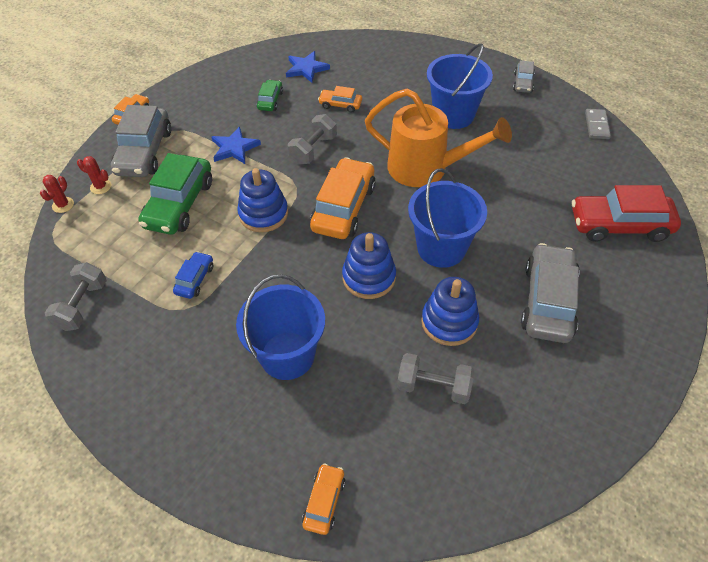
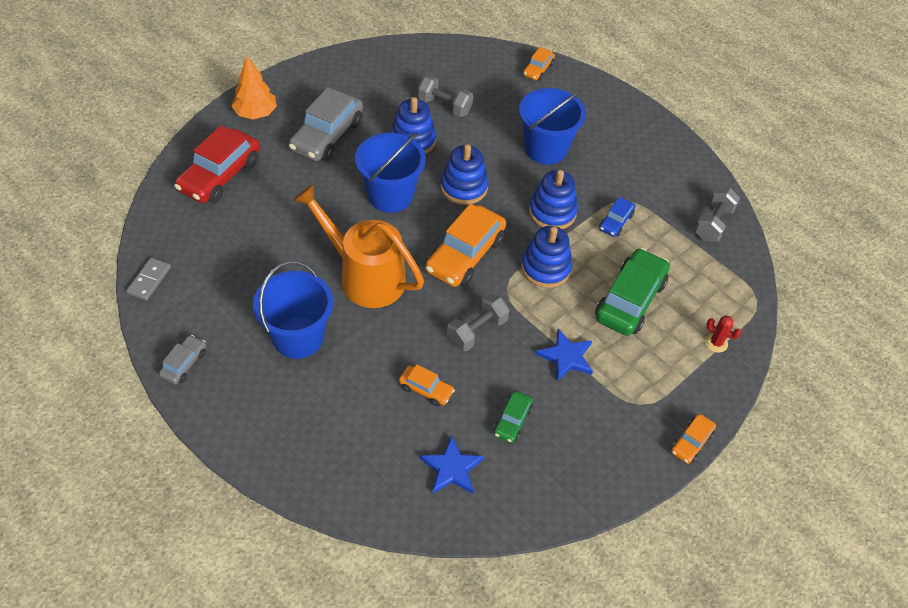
camera: 170 degrees left, 0 degrees up
(63, 205) = (753, 330): red cactus -> none
(144, 152) = (671, 378): grey car -> none
(266, 273) = (552, 212): none -> blue stacking toy
(619, 225) = (220, 175): red car -> red car turned 105 degrees clockwise
(646, 309) = (255, 113): none -> orange tree

